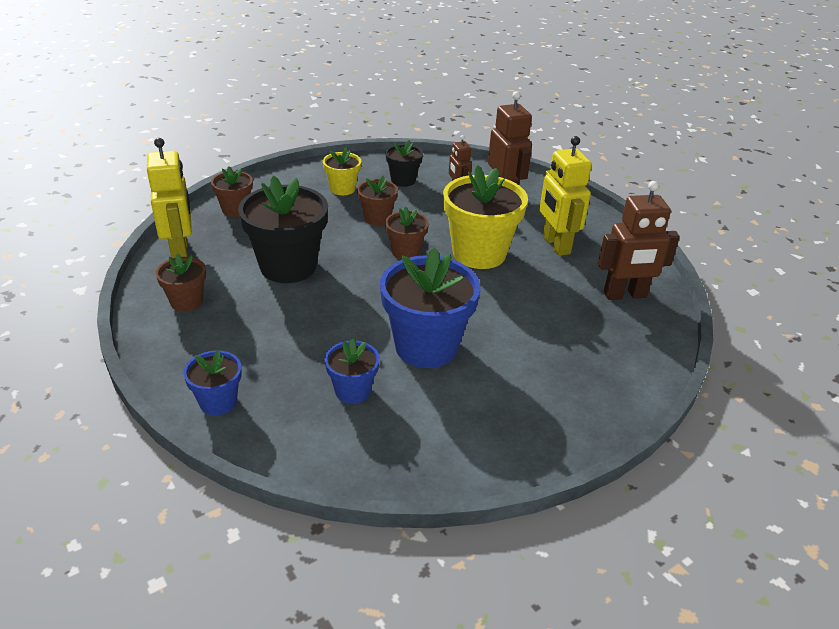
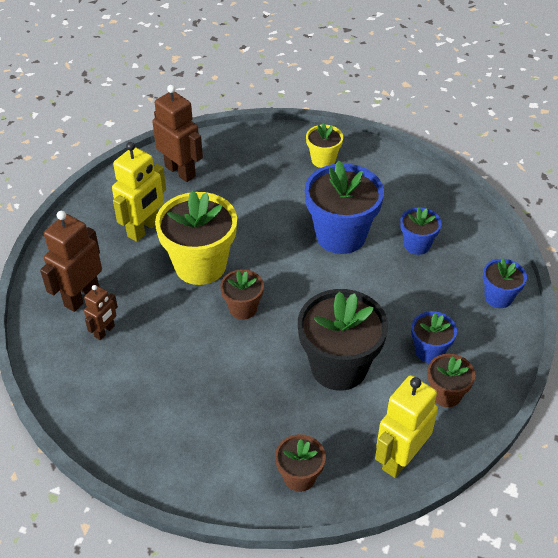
camera: 125 degrees left, 10 degrees up
(233, 318) = (429, 351): none -> blue flower pot
(342, 189) = (179, 420): yellow flower pot -> yellow flower pot (323, 160)
(377, 218) = (208, 359): brown flower pot -> none
(403, 180) = (118, 384): black flower pot -> none

